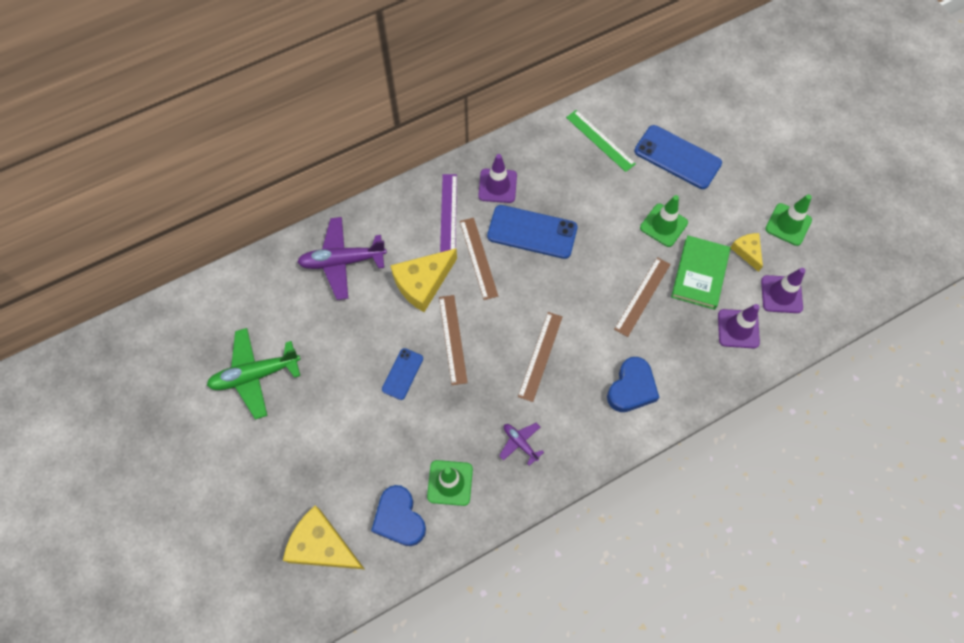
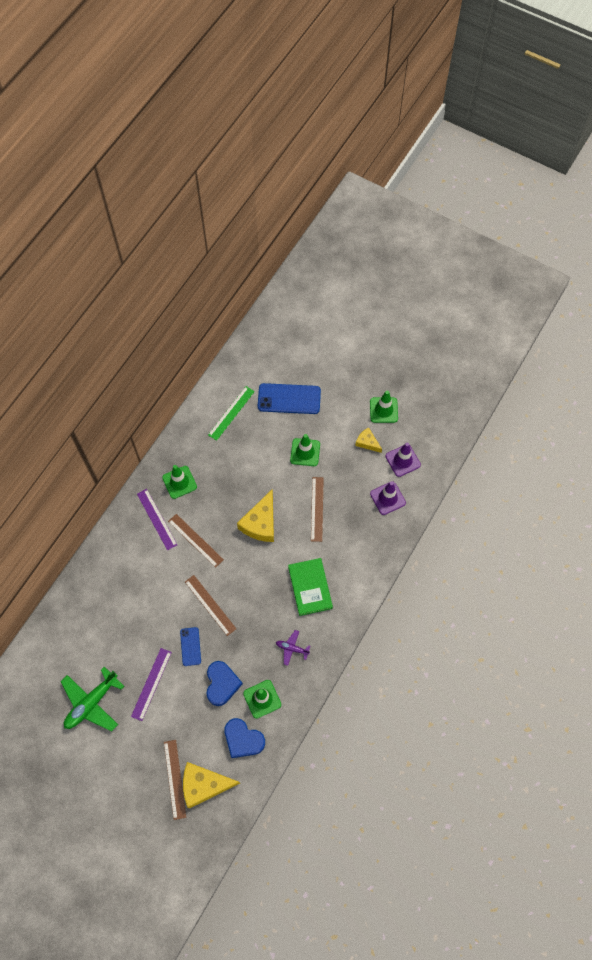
camera: 30 degrees left, 0 degrees up
(333, 391) = (151, 684): none -> purple ruler
(342, 261) = (103, 593): purple plane -> none
(423, 283) = (168, 578): yellow cheese -> yellow cheese (261, 523)
(497, 186) = (179, 482): purple traffic cone -> green traffic cone
(532, 232) = (221, 503): blue phone -> none
(540, 356) = (273, 584): brown ruler -> brown ruler (174, 779)
(600, 140) = (231, 413): green ruler -> green ruler turned 75 degrees counterclockwise
(631, 388) = (342, 574): blue heart -> blue heart (222, 684)
(699, 274) = (345, 474): green book -> green book (310, 587)

